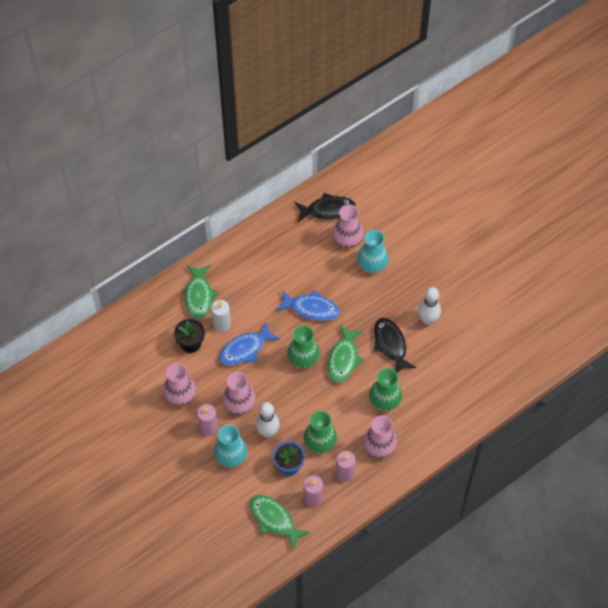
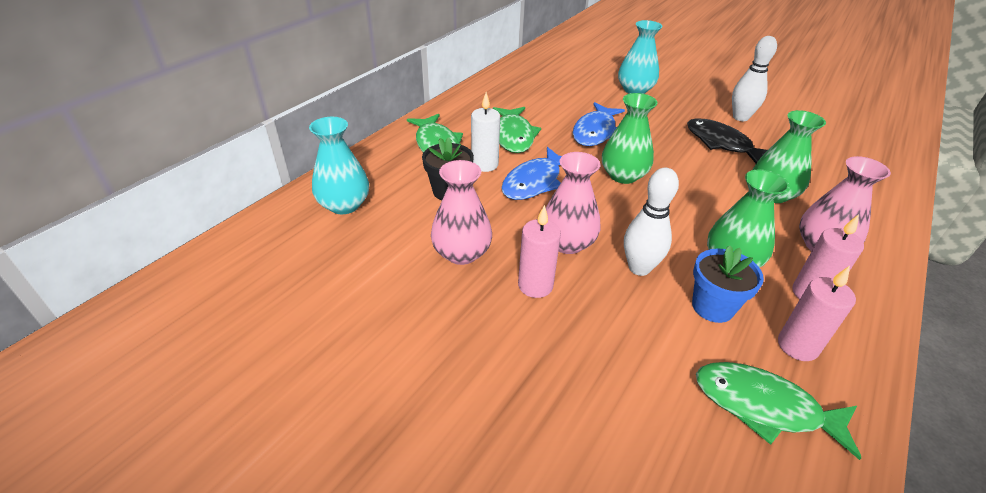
camera: 20 degrees left, 20 degrees down
(231, 456) = (602, 318): turquoise vase -> turquoise vase (344, 205)
(311, 309) = (595, 132): blue fish -> blue fish turned 120 degrees clockwise
(328, 210) = (553, 64): black fish -> none
(343, 359) = (676, 166): green fish -> green fish (514, 136)
(347, 239) = (591, 78): pink vase -> none

